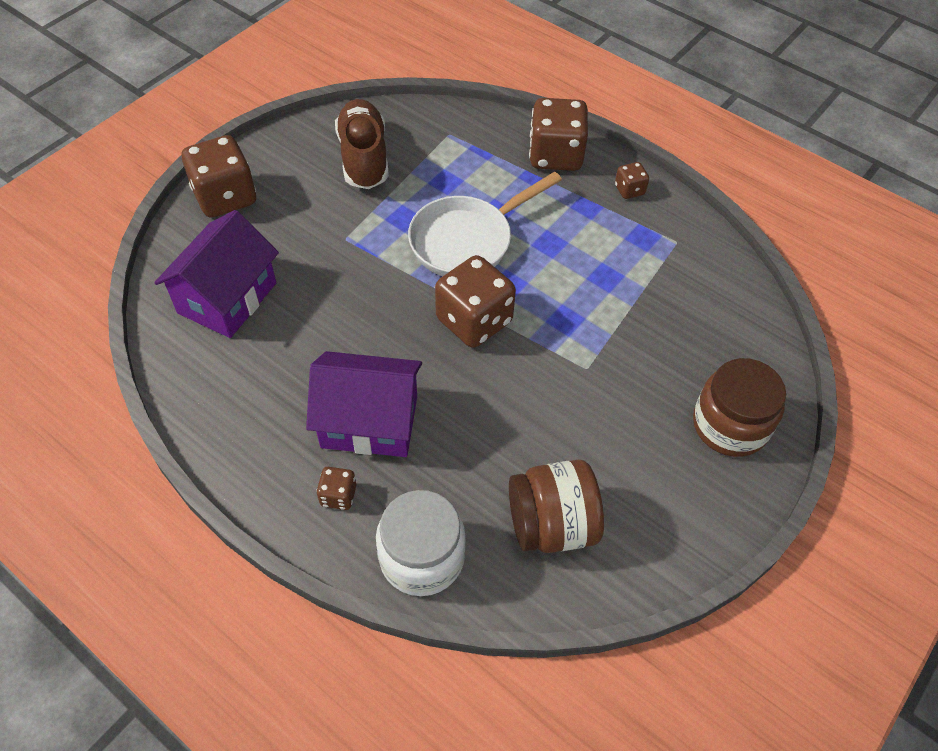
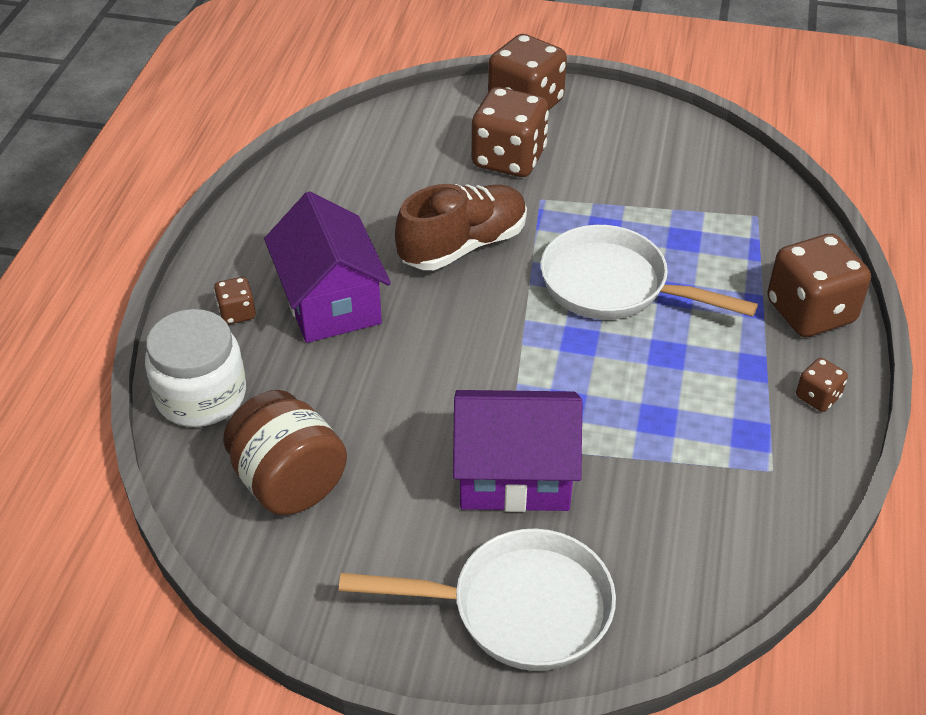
camera: 65 degrees right, 10 degrees down
(227, 298) = (408, 155): purple house -> purple house (514, 475)
(364, 158) = (660, 168): brown shoe -> brown shoe (463, 246)
(474, 321) = (507, 331): brown dice -> brown dice (509, 159)
(730, 425) = (519, 608): brown jar -> white pan

